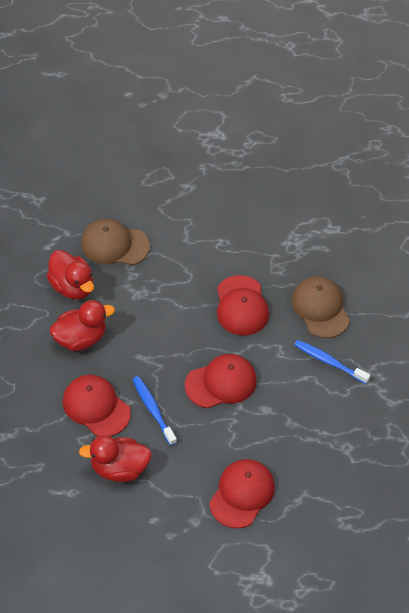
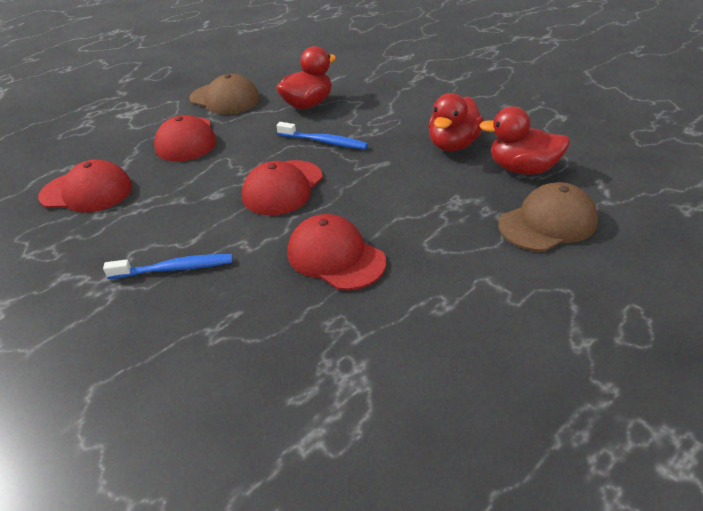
camera: 145 degrees right, 15 degrees down
(96, 407) = (374, 120): red cap -> red cap (87, 192)
(320, 308) = (232, 315): brown cap -> brown cap (225, 99)

